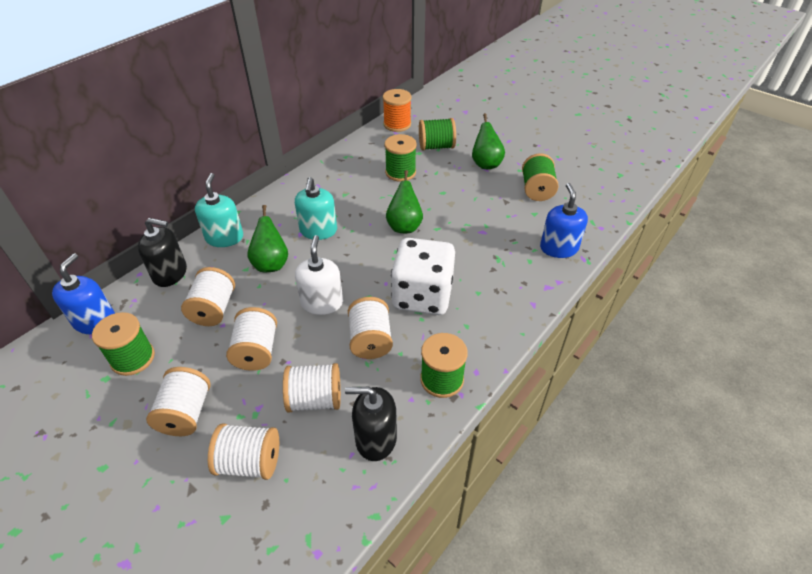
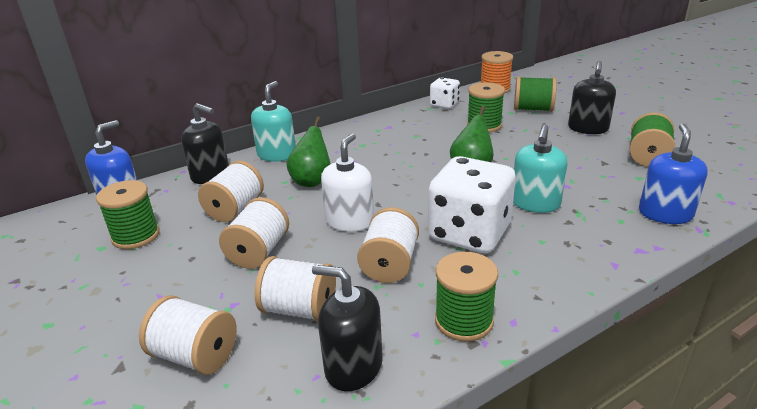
camera: 20 degrees right, 15 degrees down
(186, 413) = (156, 293): white spool -> none
(318, 231) = (374, 161): turquoise soap dispenser -> turquoise soap dispenser (535, 203)
(358, 150) = (444, 104): none -> white dice
(486, 164) = (588, 128): green pear -> black soap dispenser

